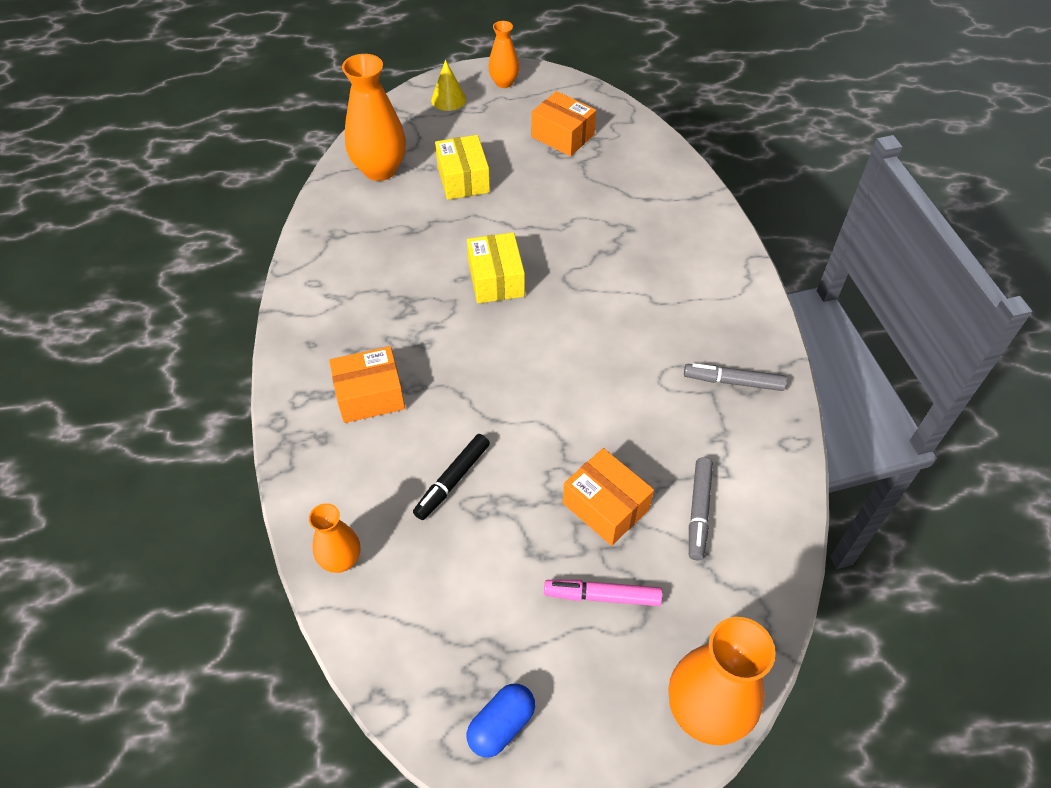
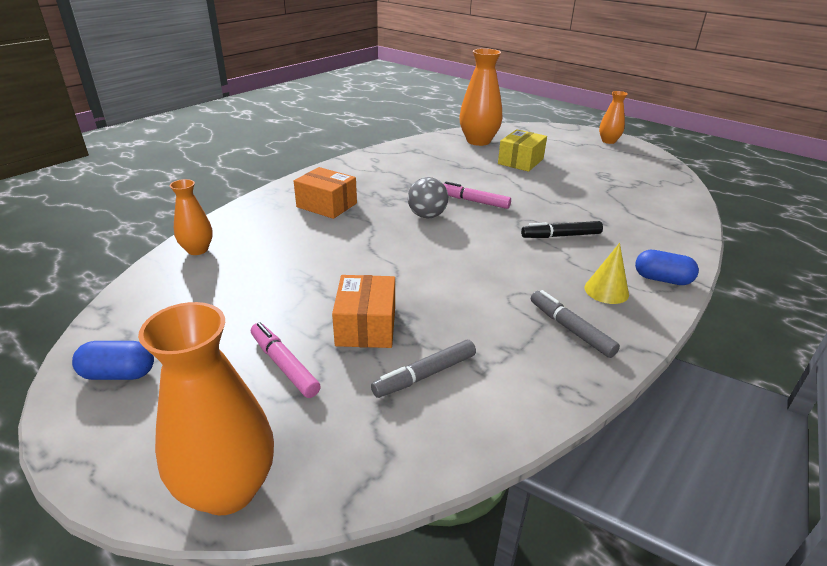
camera: 45 degrees right, 20 degrees down
(448, 99) = (561, 135): yellow cone -> yellow cone (606, 291)
(452, 480) = (303, 257): black marker -> black marker (561, 236)
(482, 334) = (427, 216): none -> grey ball
(496, 279) = (473, 201): yellow box -> pink marker
(562, 136) = (616, 171): orange box -> none
(734, 273) = (662, 279): none -> blue capsule

